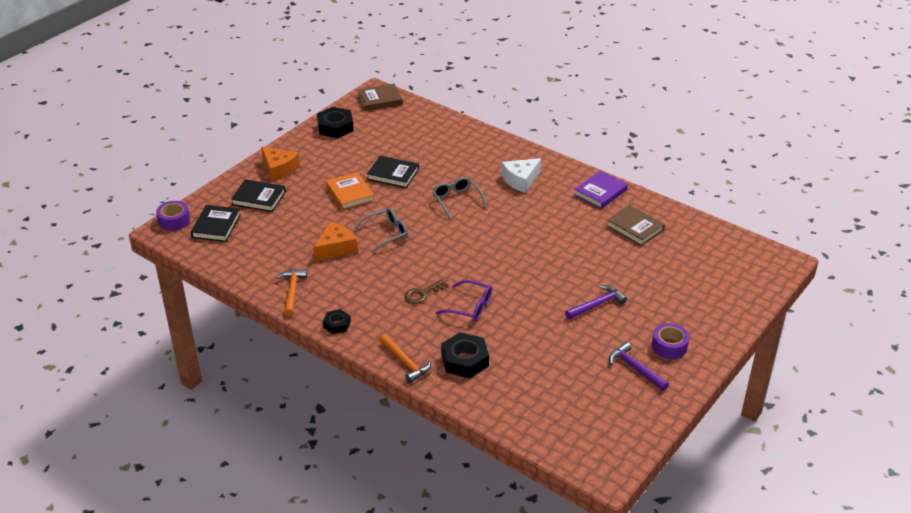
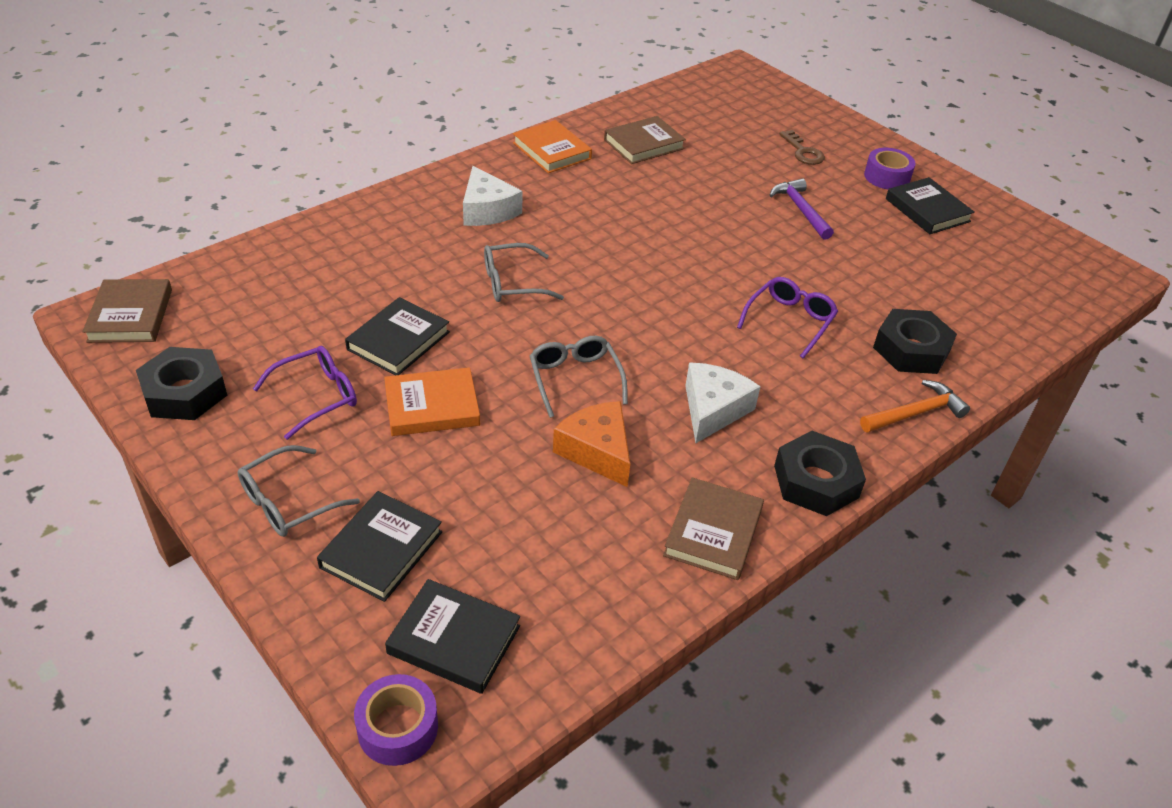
camera: 80 degrees left, 5 degrees up
(279, 169) = (288, 502): orange cheese -> grey glasses
(292, 291) = (713, 532): orange hammer -> brown book
(337, 324) = (816, 481): black nut -> black nut, size x1.73
(345, 161) = (317, 396): none -> purple glasses
(380, 283) = (713, 410): none -> white cheese
(422, 293) = (749, 365): brown key -> brown key (803, 152)
(600, 192) = (551, 151): purple book -> orange book
(635, 368) = (927, 210): purple hammer -> black book

